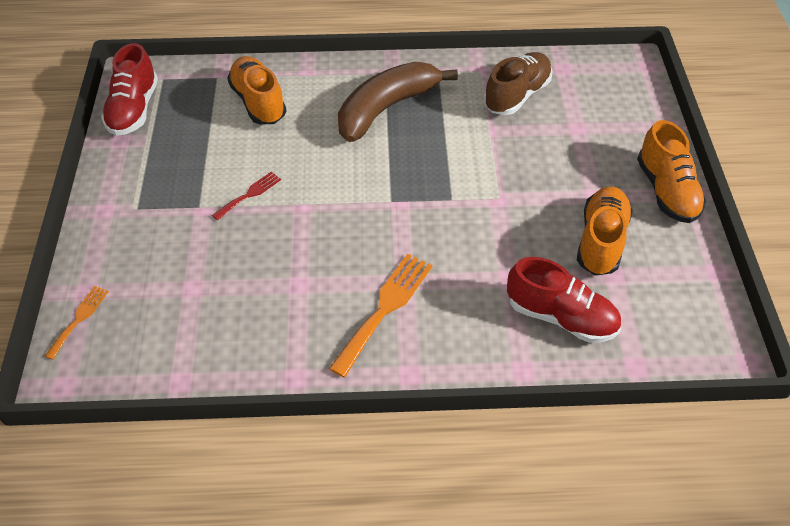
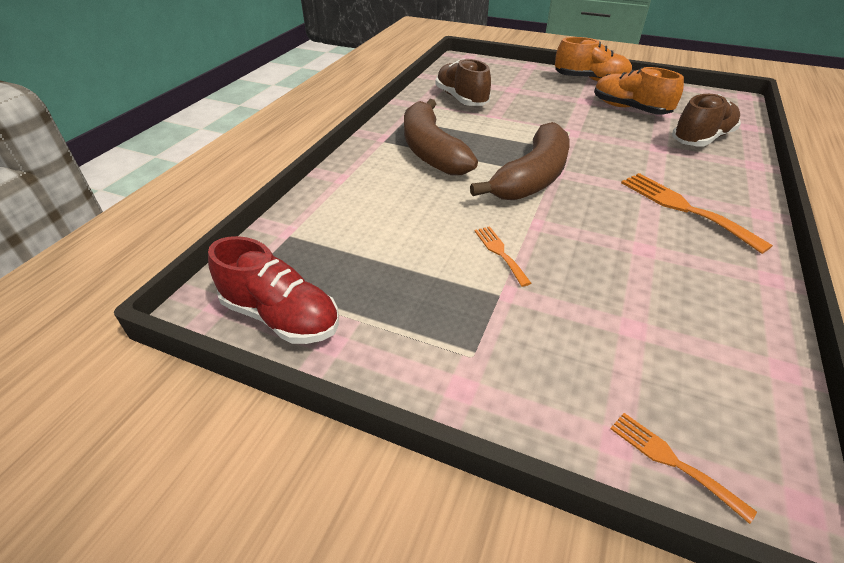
camera: 65 degrees left, 10 degrees down
(249, 194) = (500, 252): red fork -> orange fork
(258, 102) = (359, 216): orange shoe -> none
(378, 188) = (532, 177): none -> brown banana
(561, 317) = (701, 139): red shoe -> brown shoe

